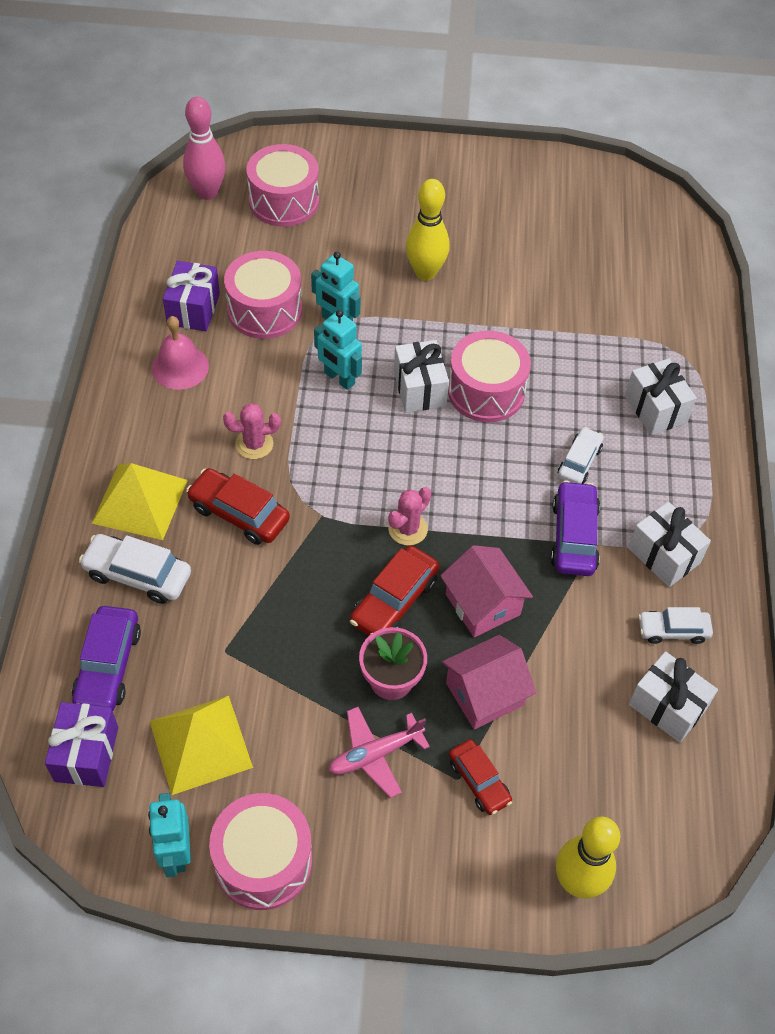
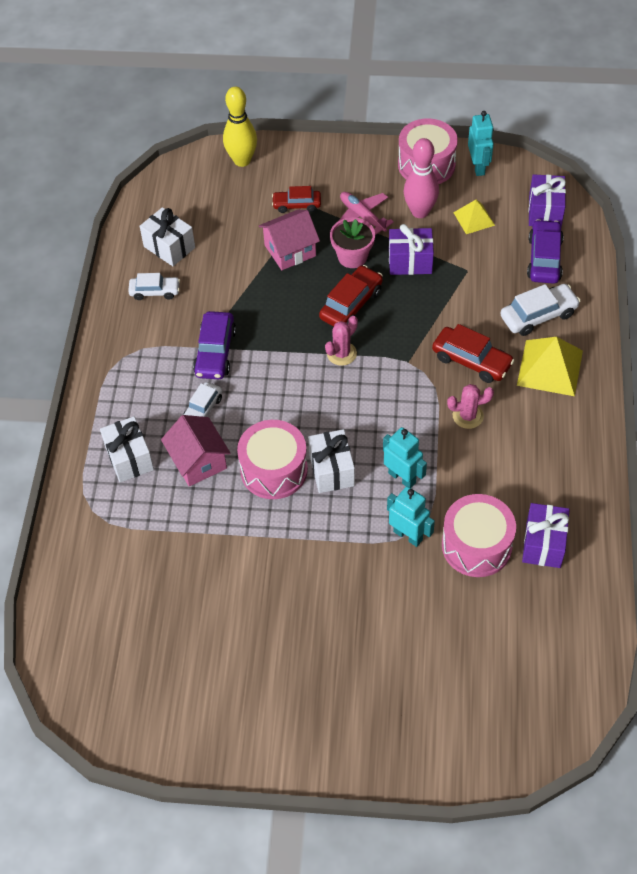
camera: 175 degrees left, 0 degrees up
(138, 575) = (538, 315): white car -> white car turned 45 degrees counterclockwise
(180, 367) = (543, 484): pink bell -> none
(200, 744) = (474, 218): yellow pyramid -> yellow pyramid, size x0.59
(207, 192) = (558, 691): pink bowling pin -> pink bowling pin (420, 212)
(284, 201) = (474, 682): pink drum -> none
(306, 668) = (410, 262): none -> purple gift
(375, 755) = (362, 216): pink plane -> pink plane turned 105 degrees counterclockwise
(425, 272) = (325, 594): yellow bowling pin -> none
(479, 781) = (297, 205): red car -> red car turned 60 degrees counterclockwise
(483, 604) = (288, 304): pink house -> pink house (198, 461)
(664, 555) = (149, 341): white gift -> none

